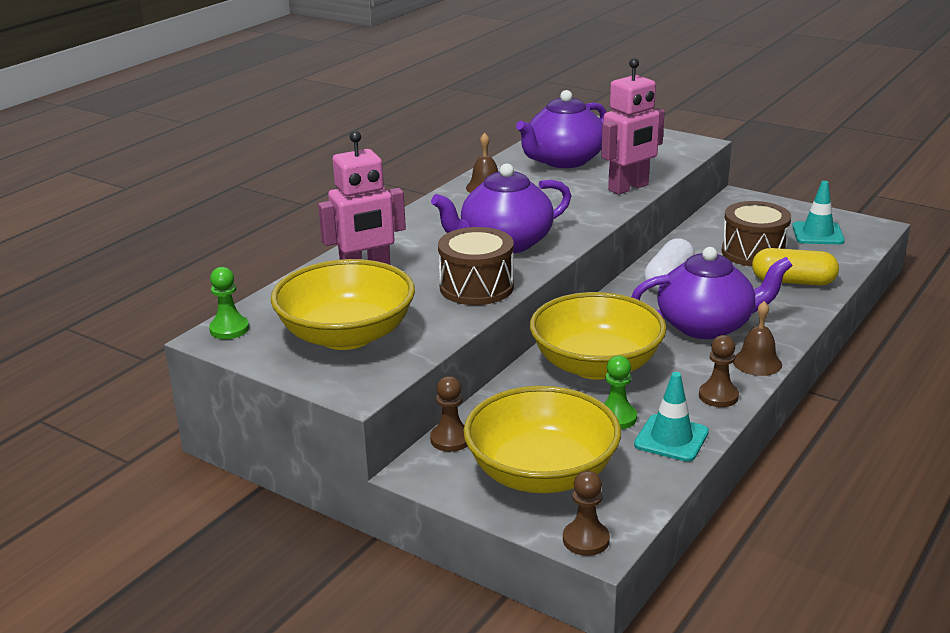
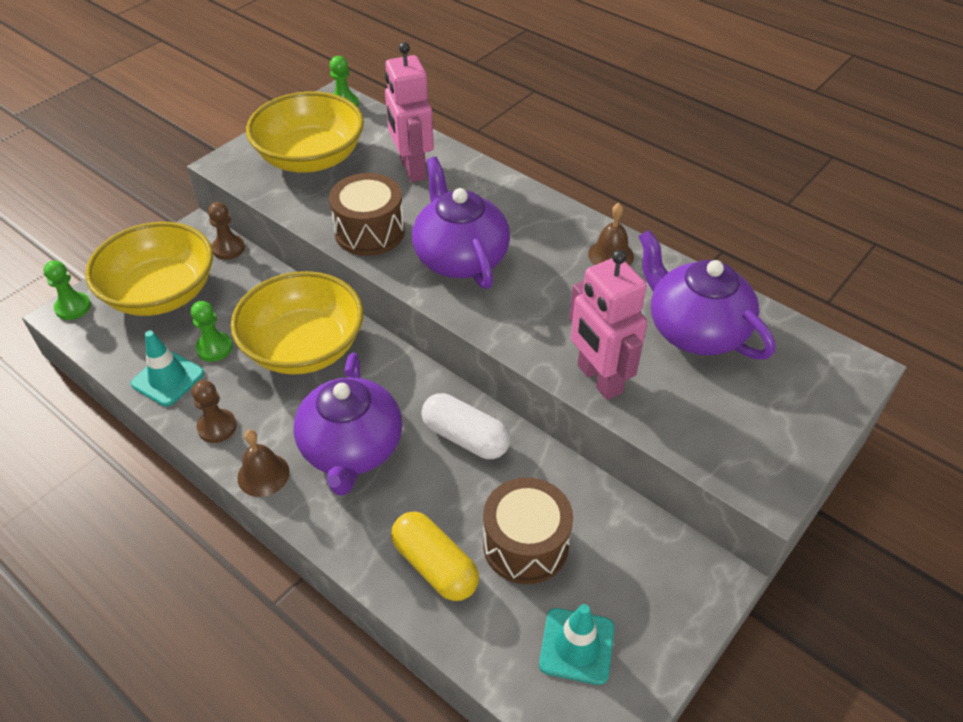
camera: 95 degrees right, 20 degrees up
(586, 540) = (73, 307): brown pawn -> green pawn
(793, 281) = (435, 566): yellow capsule -> yellow capsule turned 60 degrees counterclockwise

